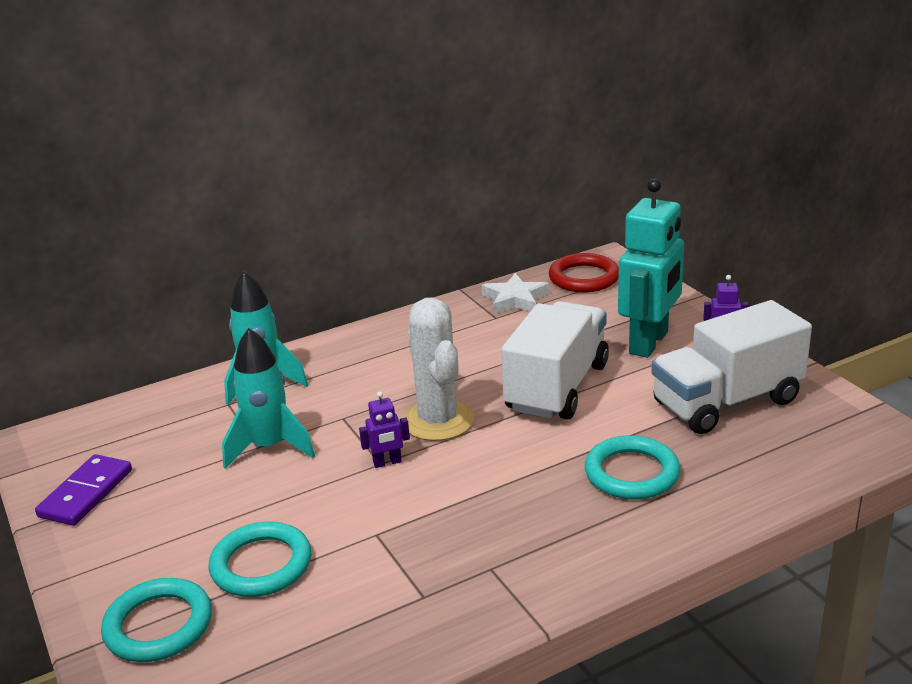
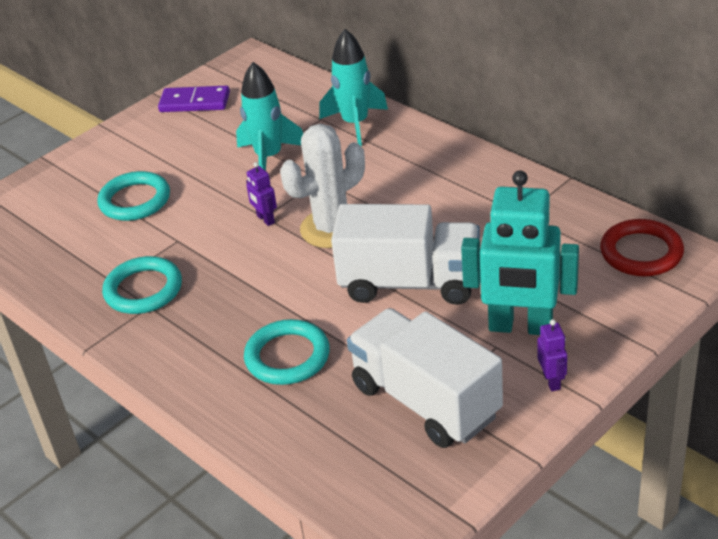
camera: 75 degrees right, 10 degrees up
(158, 625) = (72, 181): turquoise ring -> turquoise ring (143, 290)
(515, 299) = (566, 217): white star -> none

